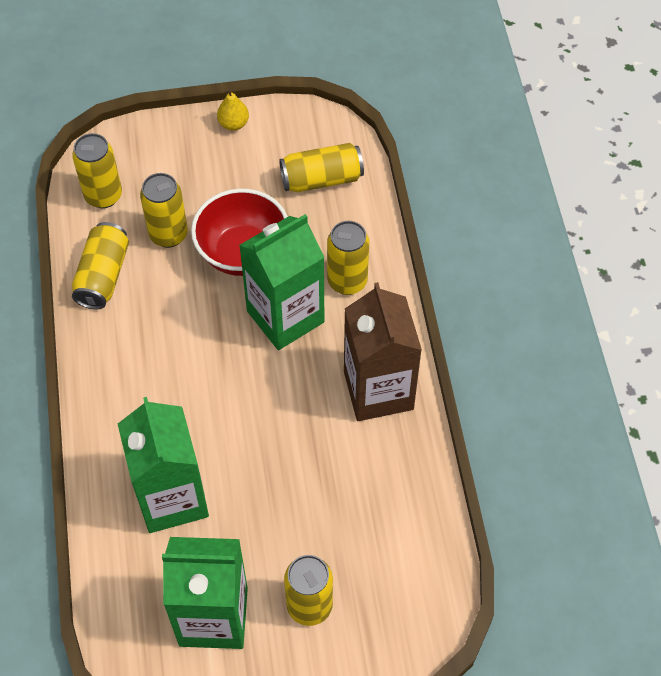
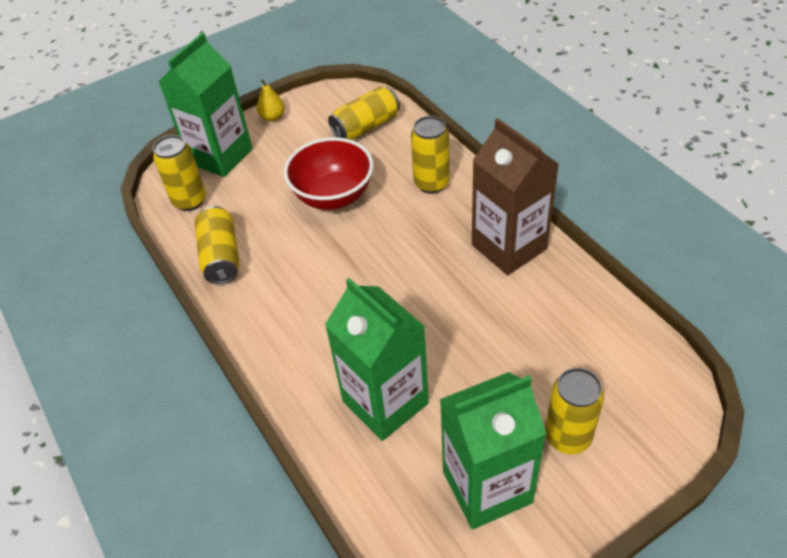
camera: 20 degrees left, 10 degrees down
(168, 234) = (262, 207): yellow can -> none
(285, 316) = (397, 226): green carton -> green carton (220, 156)

